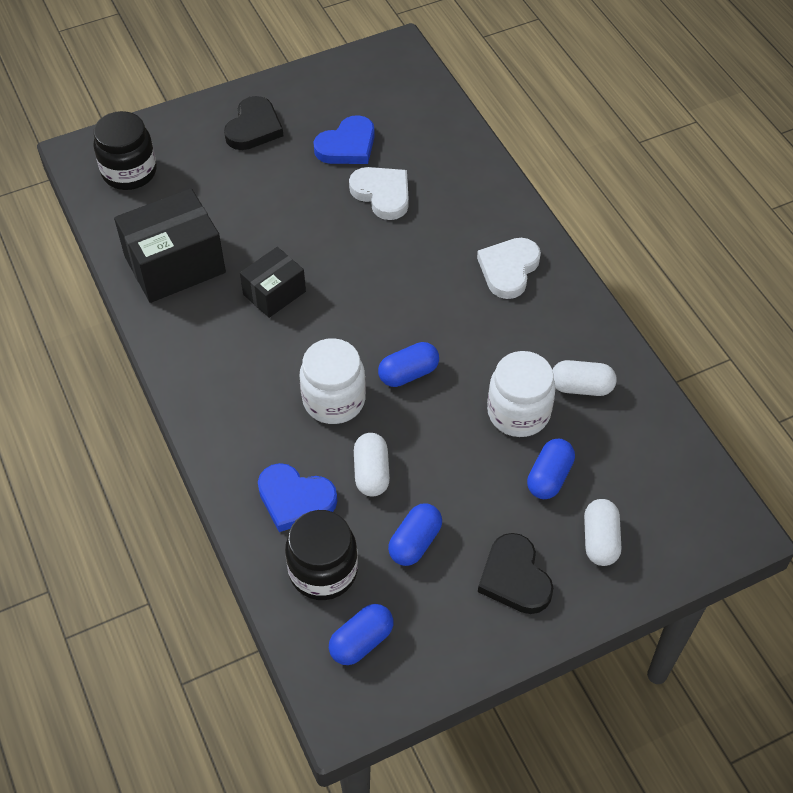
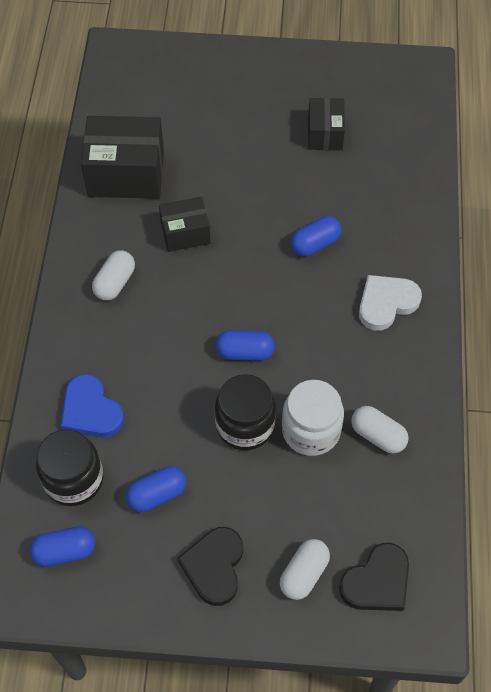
camera: 30 degrees right, 5 degrees up
(129, 172) = (141, 81): black jar -> black jar (245, 425)
(254, 128) = (260, 85): black heart -> black heart (377, 582)
(334, 400) = (172, 345): white jar -> none
(347, 146) = (325, 134): blue heart -> black box
(371, 473) = (161, 419): white capsule -> white capsule (115, 282)
(382, 194) = (325, 189): white heart -> none
(549, 477) = (299, 498): blue capsule -> blue capsule (315, 244)

